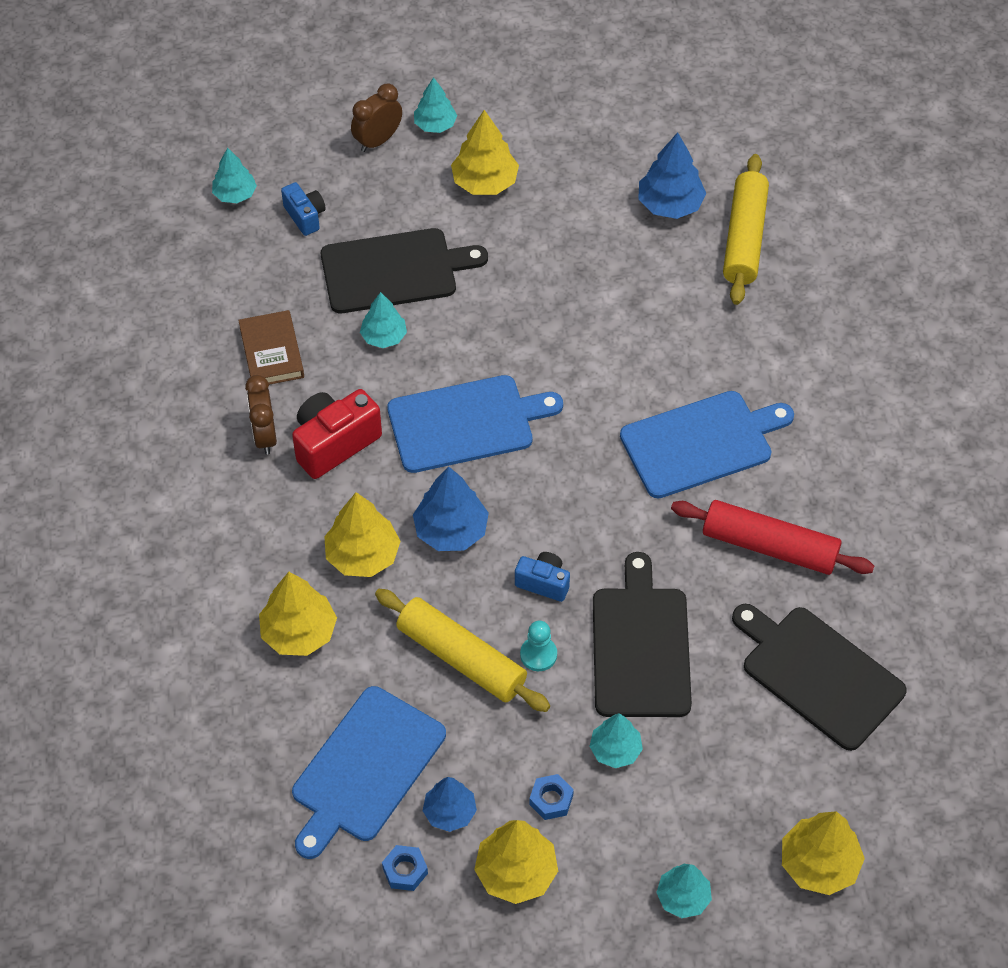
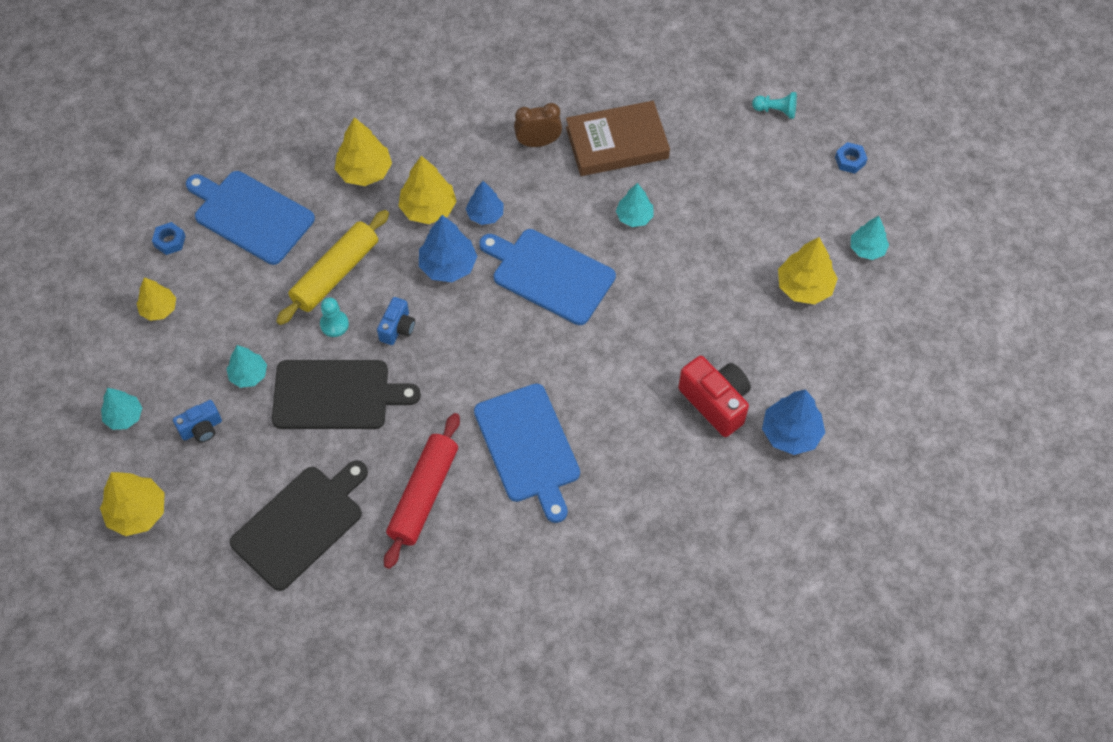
camera: 90 degrees right, 5 degrees up
(235, 194) = (776, 111): turquoise tree -> turquoise pawn
(271, 352) = (617, 143): brown book -> brown book, size x1.51
(305, 216) = (756, 159): blue camera -> blue camera (201, 429)
(334, 443) = (530, 187): red camera -> red camera (716, 402)
(378, 140) = (844, 207): brown clock -> none
(394, 270) = (703, 222): black cutting board -> none
(450, 812) = (211, 267): blue tree -> blue tree (485, 214)
(466, 423) = (549, 275): blue cutting board -> blue cutting board turned 135 degrees clockwise
(516, 872) = (159, 309): yellow tree -> yellow tree, size x0.66
(551, 800) = (213, 331): blue nut -> blue nut (850, 160)
(744, 238) = (755, 494): yellow rolling pin -> none

